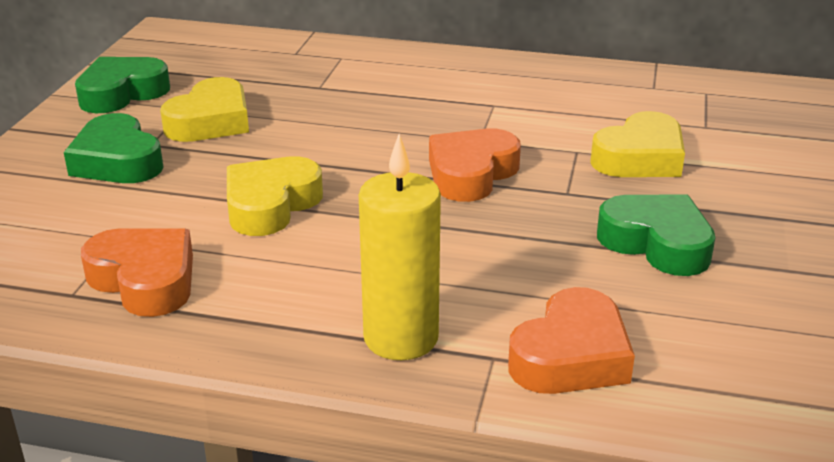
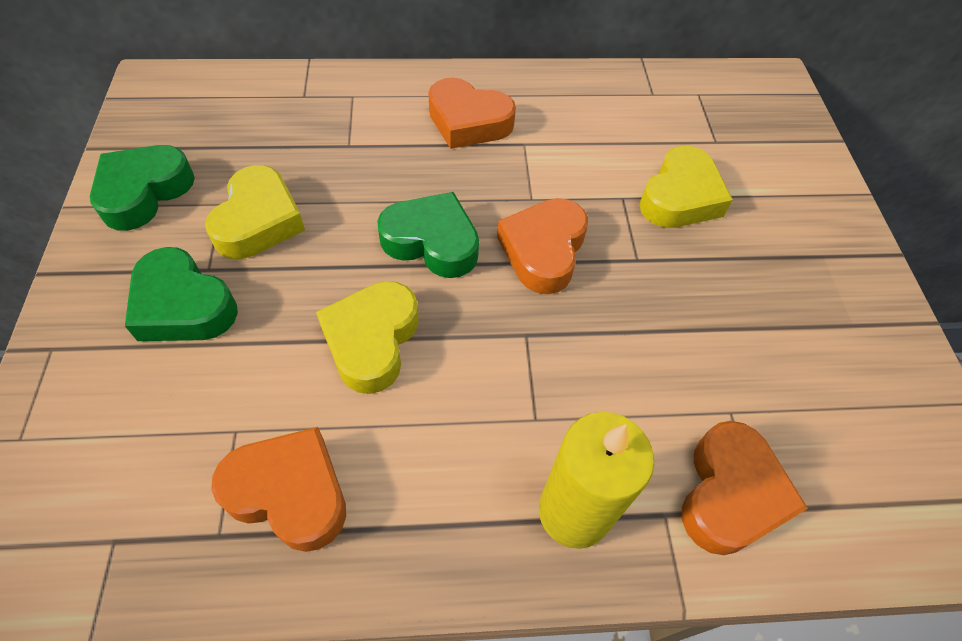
camera: 20 degrees left, 25 degrees up
(444, 85) = (468, 122): none -> orange heart
(657, 243) = (739, 315): green heart -> green heart (432, 242)

